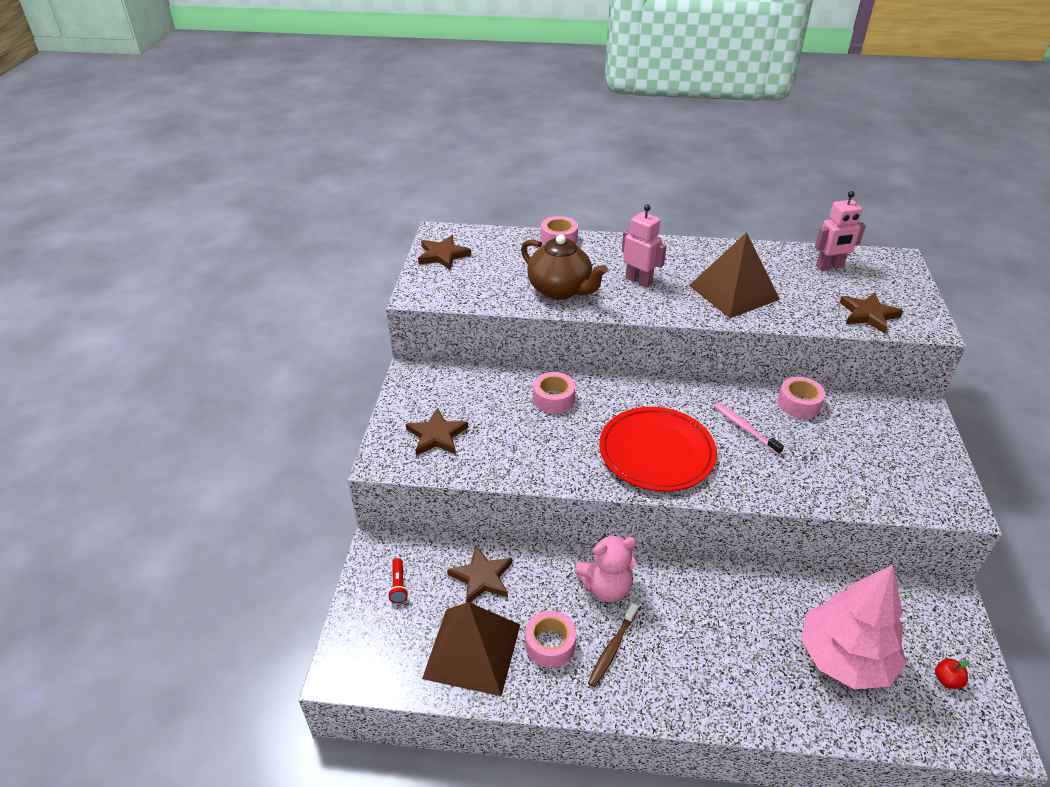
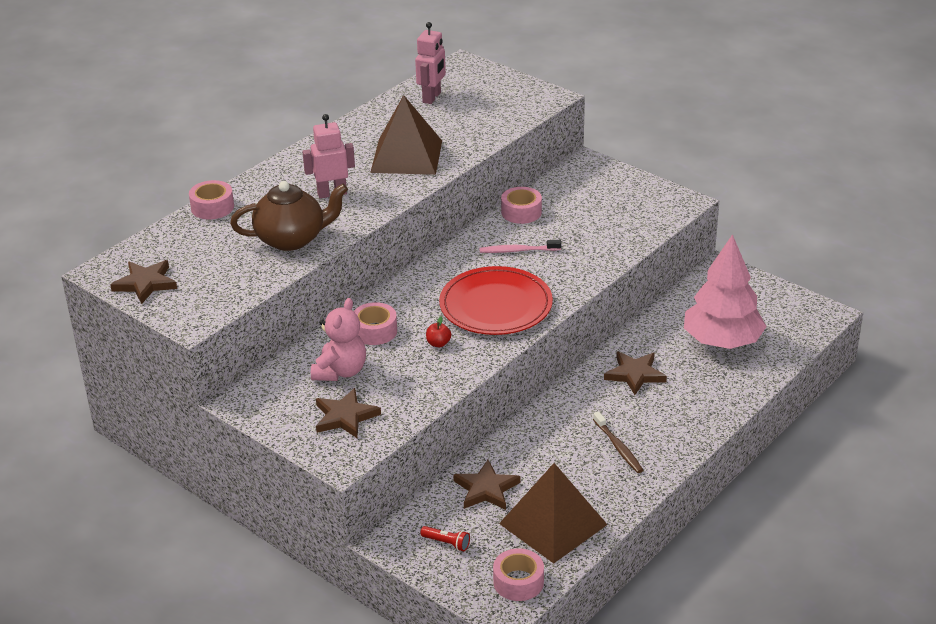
camera: 55 degrees left, 5 degrees down
(550, 644) = (585, 478): pink tape -> pink tape (518, 582)
(606, 587) = (561, 424): pink teddy bear -> pink teddy bear (340, 371)
(868, 315) = (507, 113): brown star -> brown star (635, 374)
(947, 680) = (774, 309): red apple -> red apple (438, 343)

